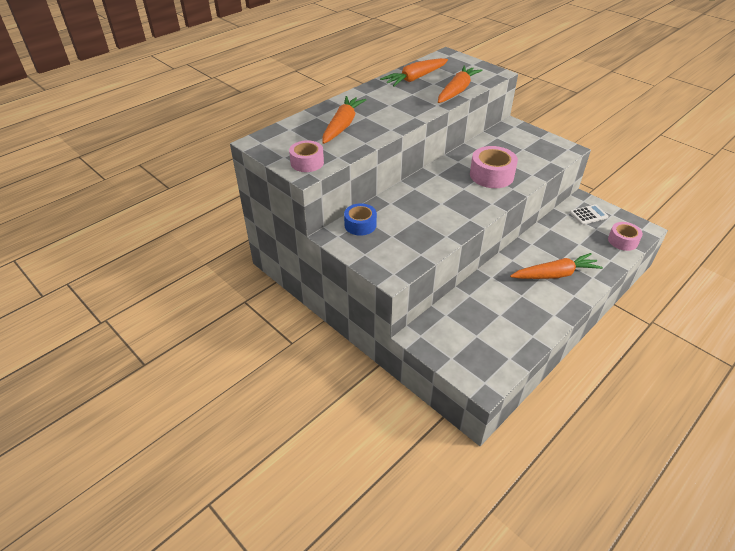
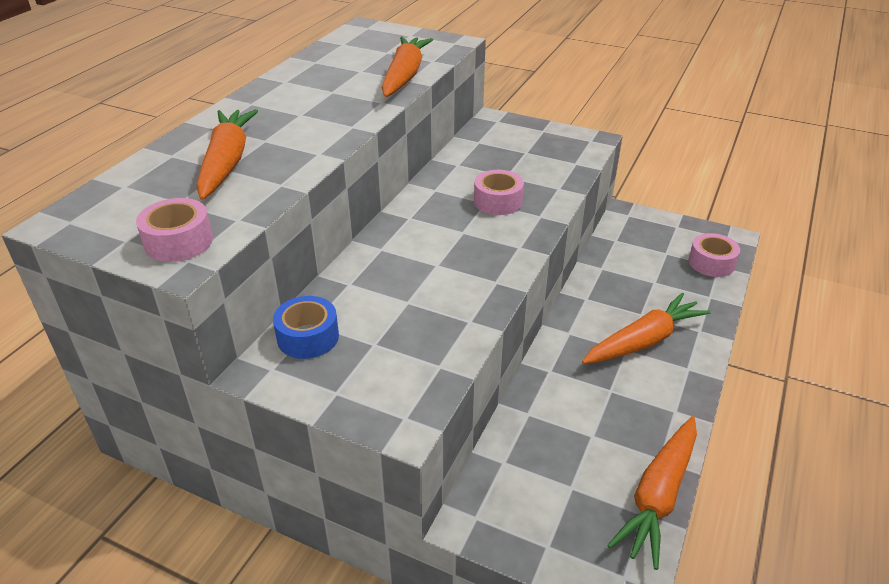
camera: 20 degrees left, 5 degrees down
(415, 78) = (327, 68): orange carrot -> orange carrot (658, 496)
(491, 175) = (498, 201): pink tape -> pink tape, size x0.66
(588, 215) = (645, 234): white calculator -> none

